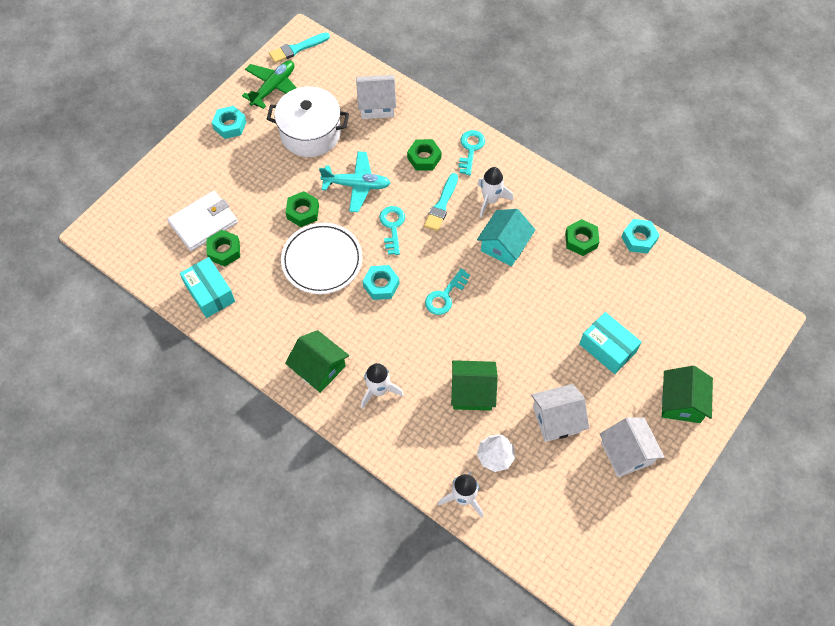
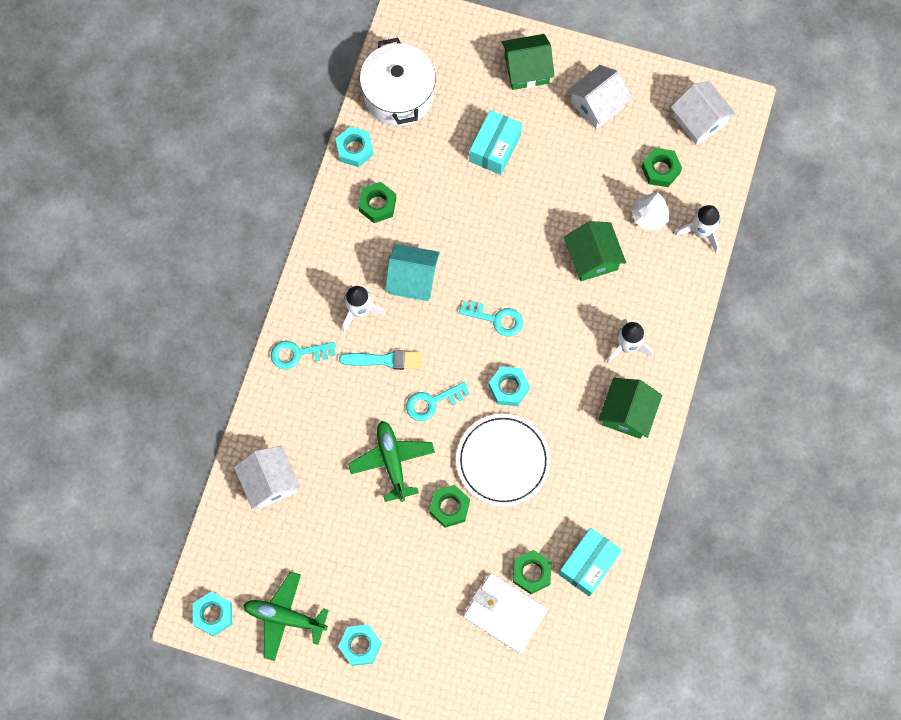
camera: 110 degrees left, 10 degrees up
(297, 48) = (213, 614): turquoise brush -> turquoise nut
(310, 133) = (338, 543): white pot -> white pot (398, 95)
(356, 185) = (392, 462): turquoise plane -> green plane
(424, 158) = (328, 401): green nut -> green nut (660, 170)
(556, 419) = (589, 173): white house -> white house (699, 120)

